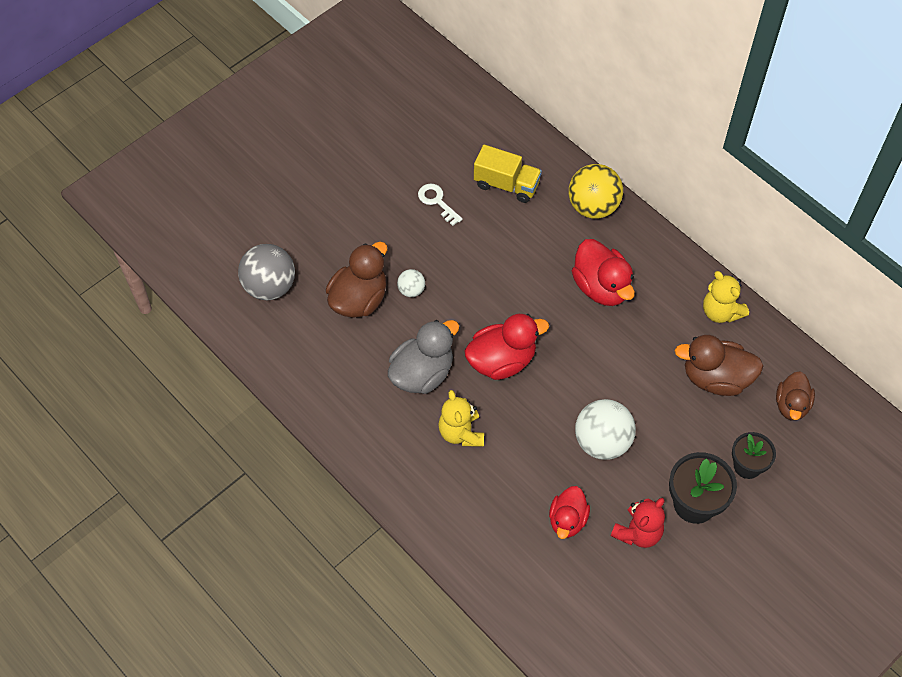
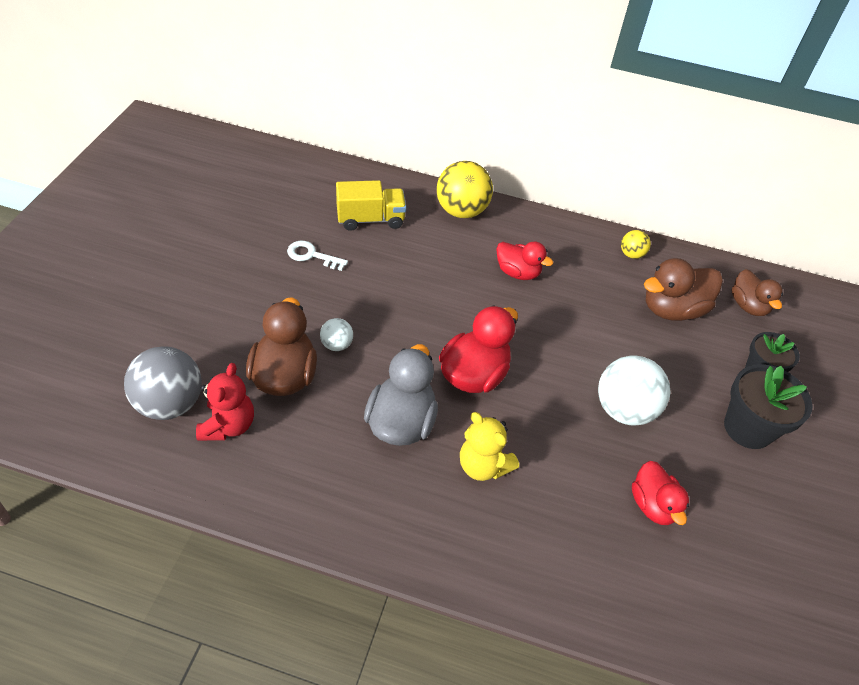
camera: 35 degrees left, 10 degrees down
(601, 287) = (517, 272): red duck -> red duck, size x0.66
(638, 532) = (724, 483): red teddy bear -> red teddy bear (228, 425)
(720, 312) = (631, 254): yellow teddy bear -> yellow ball

